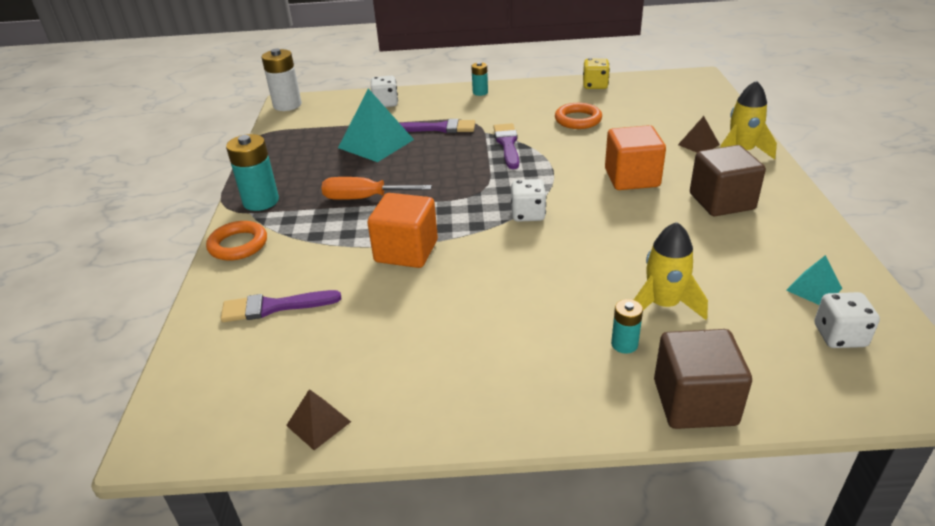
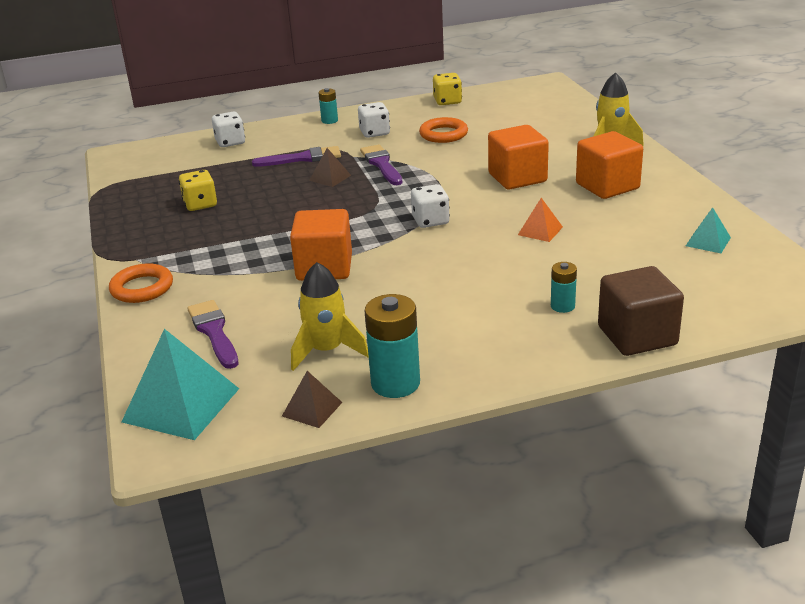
camera: 15 degrees left, 5 degrees down
(261, 201) = (143, 248): turquoise battery -> turquoise battery (395, 383)
(274, 307) = (214, 332): purple brush -> purple brush turned 90 degrees clockwise
(287, 105) = (117, 156): white battery -> none
(330, 163) = (200, 204): none -> yellow dice
(364, 198) = (255, 230): orange screwdriver -> none
(376, 143) = (240, 180): turquoise pyramid -> turquoise pyramid (181, 405)
(633, 244) = (540, 231): none -> orange pyramid
(663, 305) = (585, 272): yellow rocket -> yellow rocket (327, 350)
(698, 144) = (569, 142): brown pyramid -> brown pyramid (330, 178)
(721, 201) = (607, 186): brown cube -> orange cube
(839, 336) = (738, 271): white dice -> white dice (374, 133)

